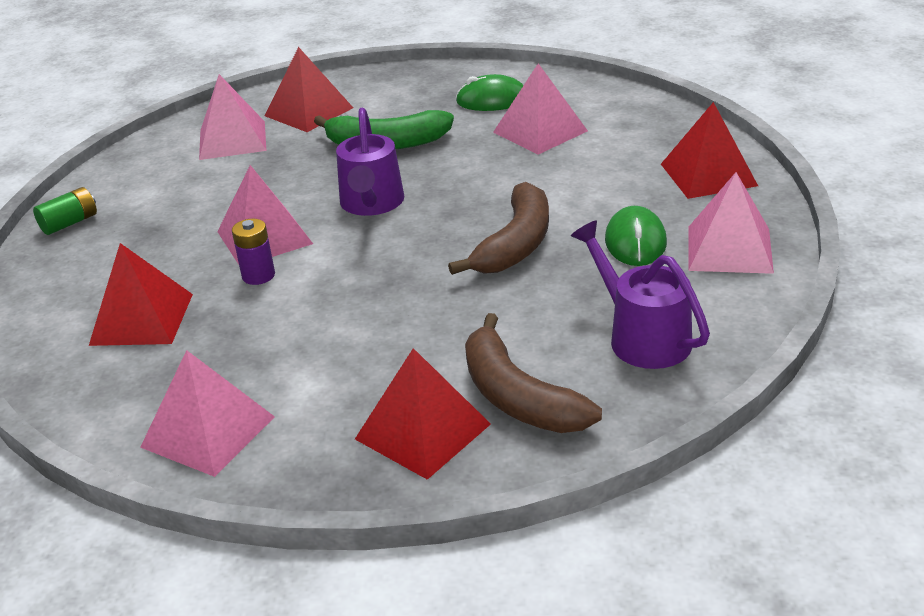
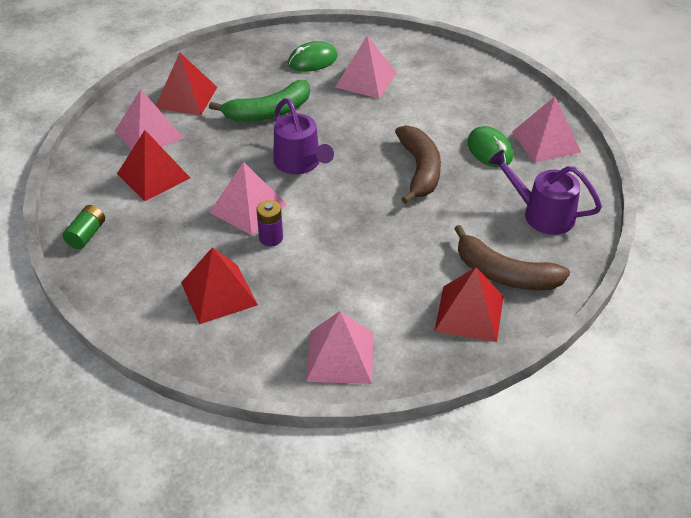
camera: 30 degrees left, 10 degrees up
(708, 174) = (495, 90): red pyramid -> red pyramid (153, 175)

